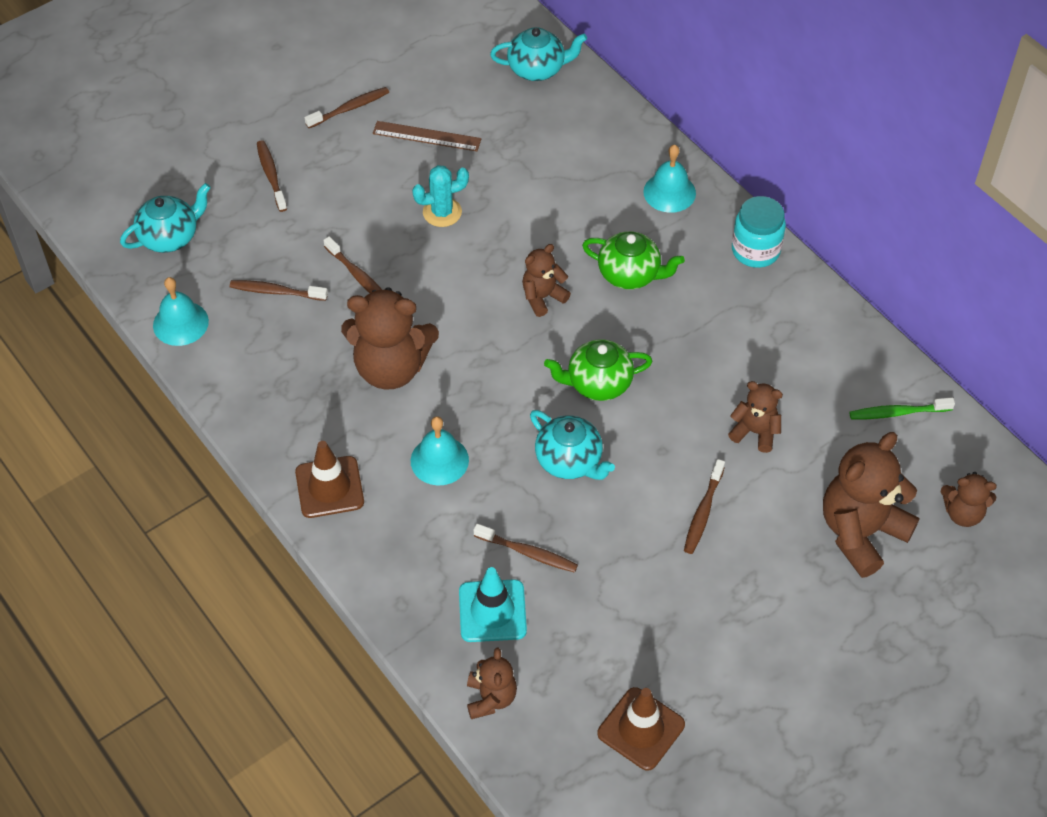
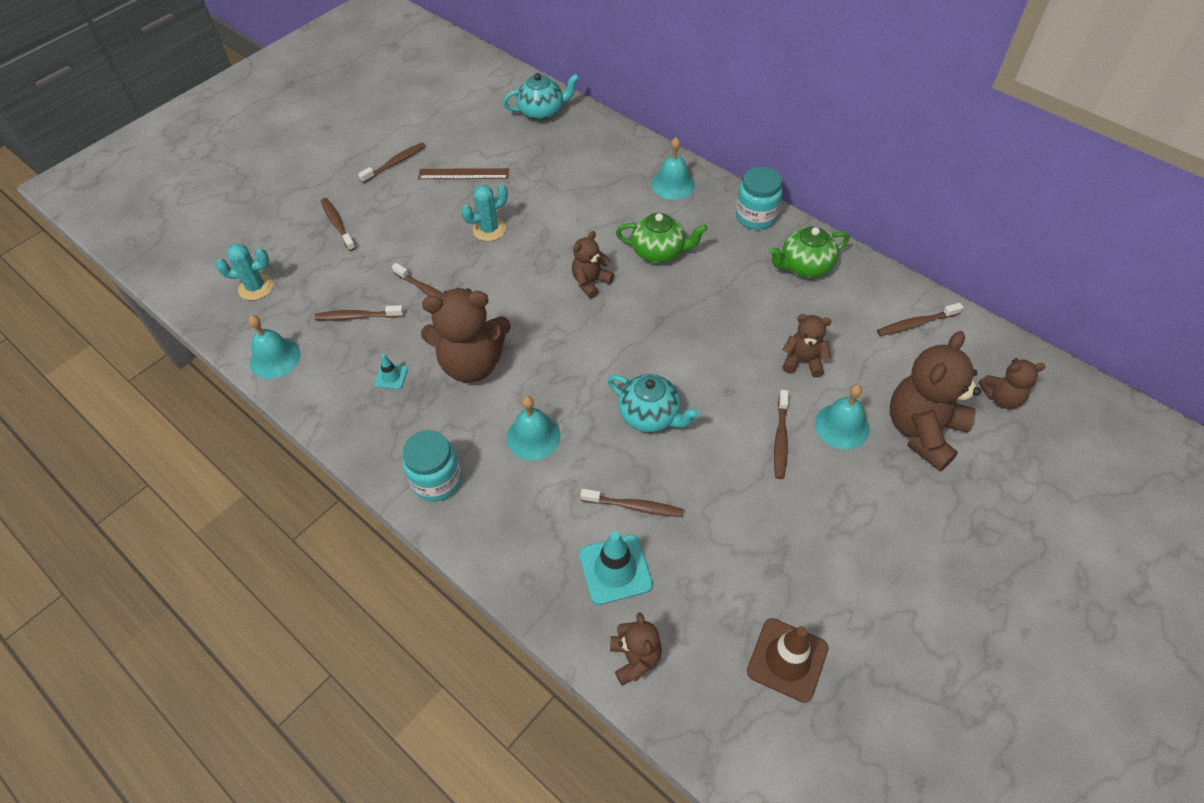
camera: 10 degrees left, 0 degrees up
(170, 237) = (256, 287): turquoise teapot -> turquoise cactus
(301, 367) = (391, 376): none -> turquoise traffic cone
(329, 487) = (437, 480): brown traffic cone -> turquoise jar
(598, 383) = (656, 344): green teapot -> green teapot (804, 266)
(774, 511) = (841, 426): none -> turquoise bell
(898, 413) = (916, 324): green toothbrush -> brown toothbrush

